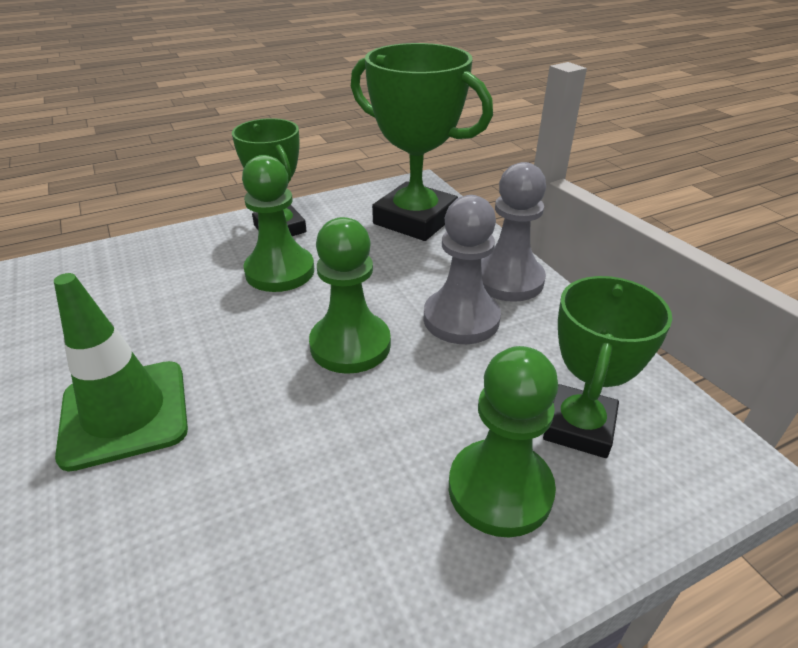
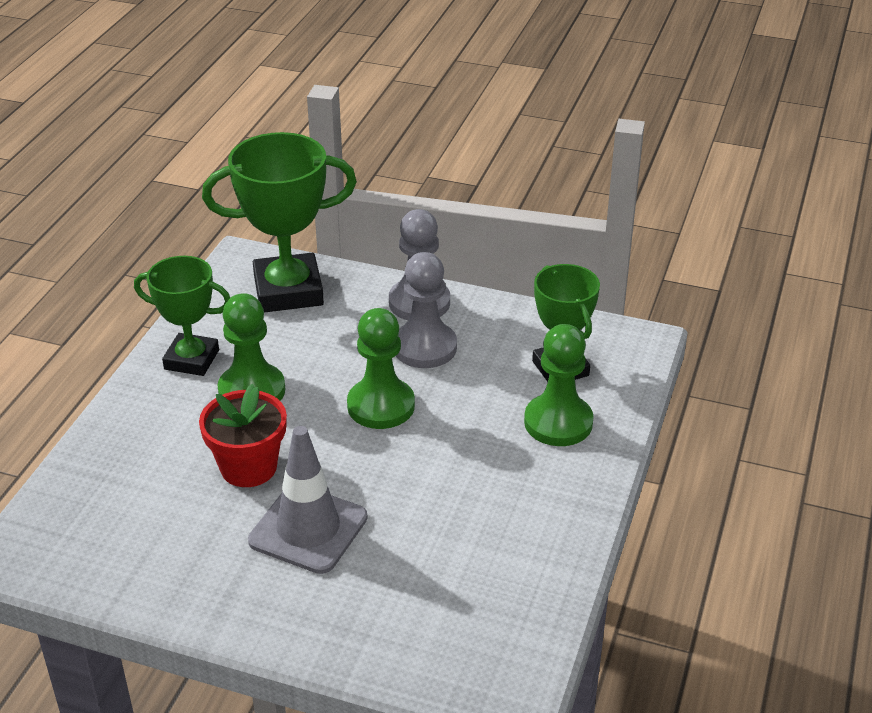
camera: 45 degrees left, 0 degrees up
(125, 413) = (308, 529): green traffic cone -> grey traffic cone
(181, 326) = (248, 467): none -> red flower pot

